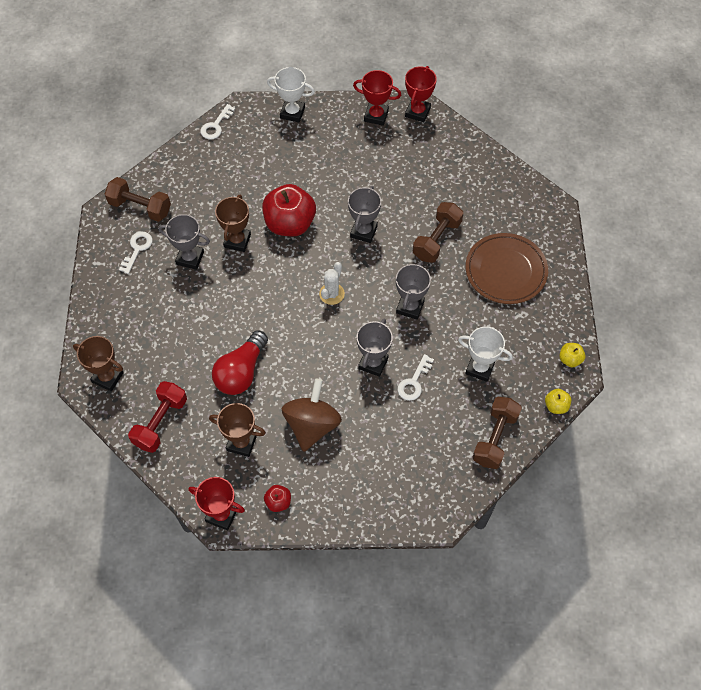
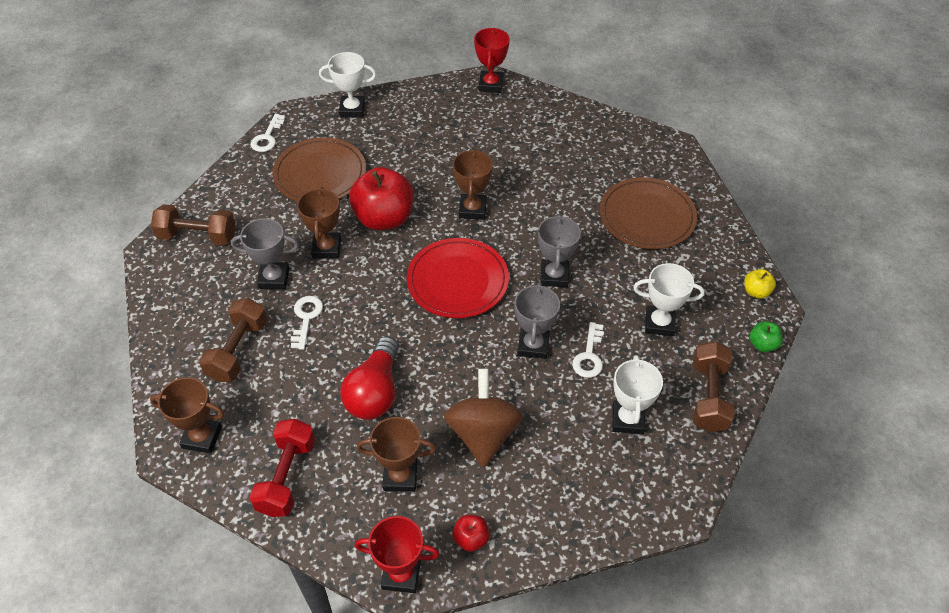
camera: 15 degrees left, 10 degrees down
(137, 249) = (205, 282): white key -> white key (306, 318)
(249, 171) = (320, 174): none -> brown plate
(332, 294) = (457, 281): white cactus -> red plate
(363, 231) = (472, 209): grey trophy -> brown trophy
(376, 116) = (446, 96): red trophy -> none
(424, 441) = (627, 419): none -> white trophy
(436, 240) = (558, 201): brown dumbbell -> brown dumbbell (238, 350)
(556, 406) = (762, 344): yellow apple -> green apple

